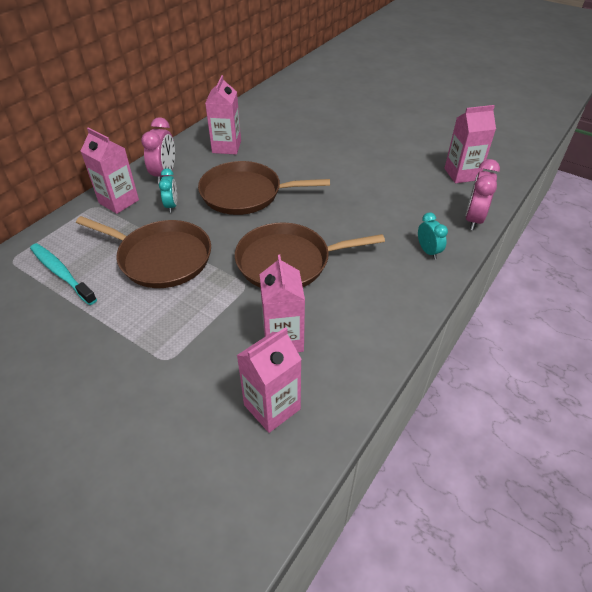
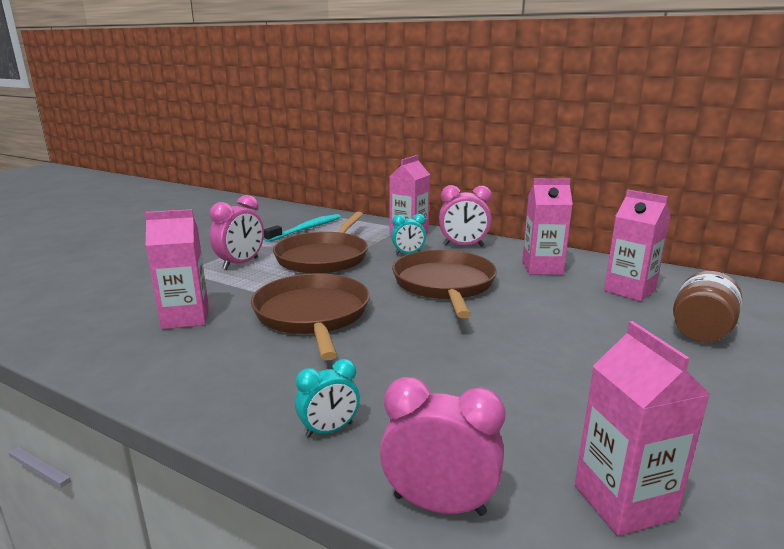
camera: 85 degrees right, 25 degrees down
(158, 318) = (240, 264): none -> pink clock
(272, 407) = (99, 317): pink carton -> pink carton (629, 290)
(328, 117) = (701, 331): none -> brown jar

